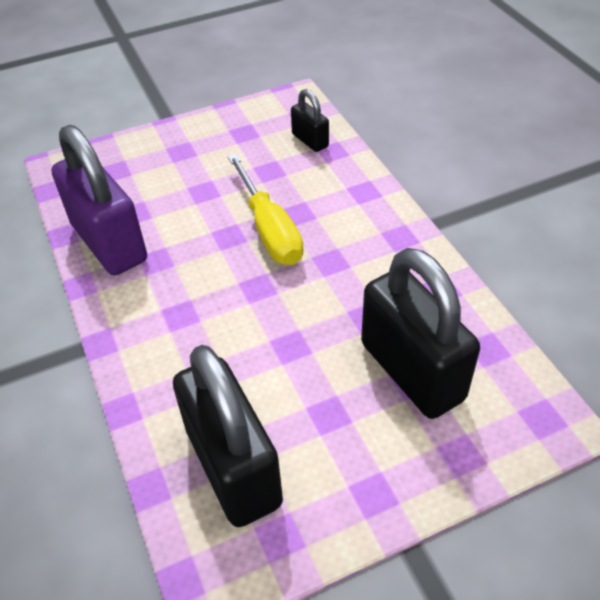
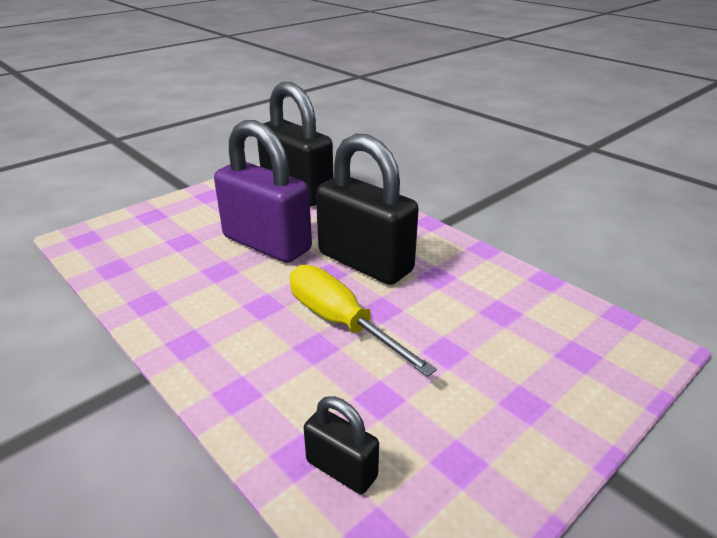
camera: 160 degrees right, 15 degrees down
(109, 243) = (494, 281): purple padlock -> purple padlock (267, 243)
(411, 371) = (181, 245): black padlock -> black padlock (365, 262)

